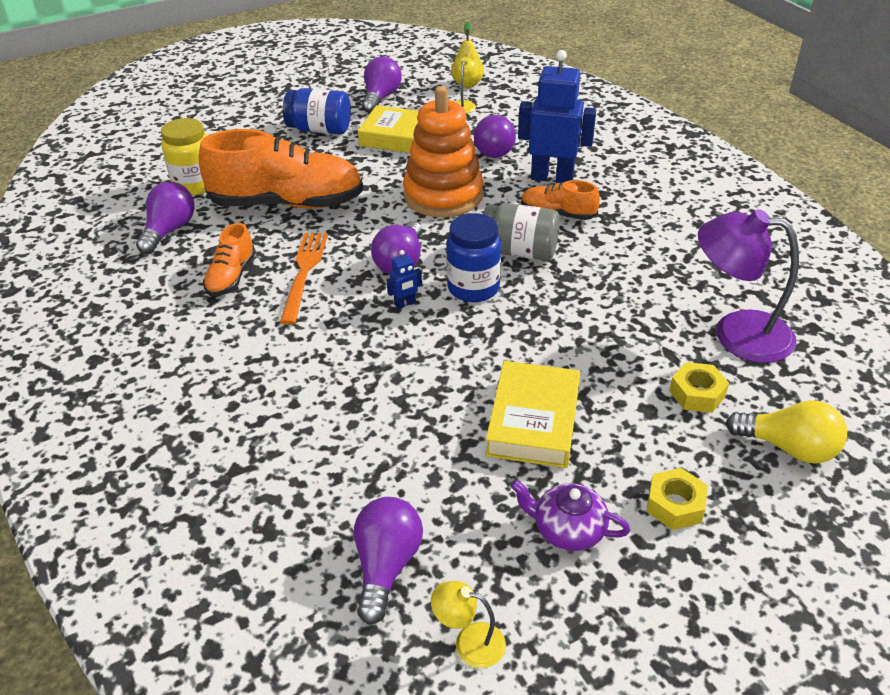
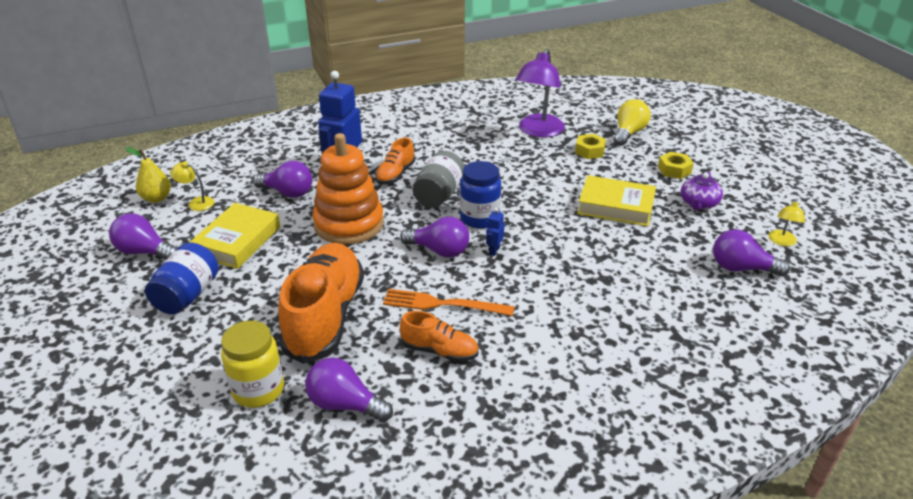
camera: 85 degrees left, 5 degrees down
(405, 304) = (494, 251): blue robot -> blue robot turned 135 degrees counterclockwise

